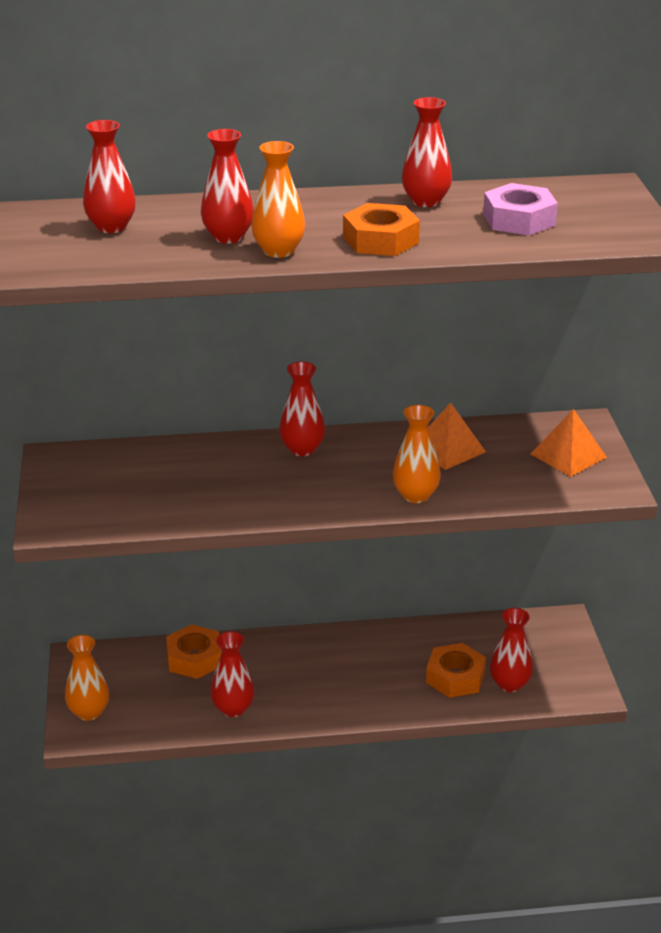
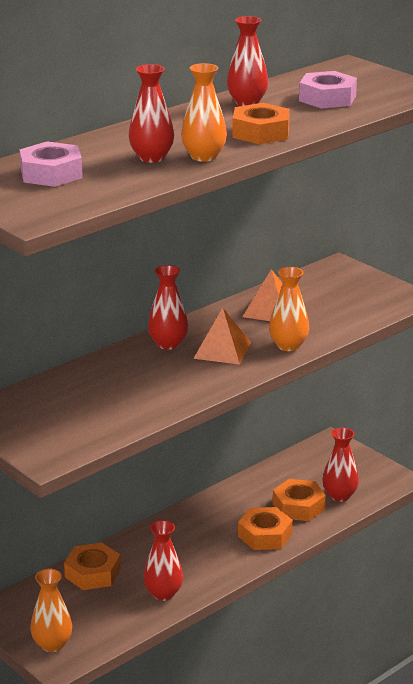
camera: 35 degrees left, 5 degrees down
(111, 227) = (51, 174): red vase -> pink nut
(389, 693) = (265, 535): none -> orange nut
(568, 455) = (354, 288): orange pyramid -> orange pyramid (222, 350)

